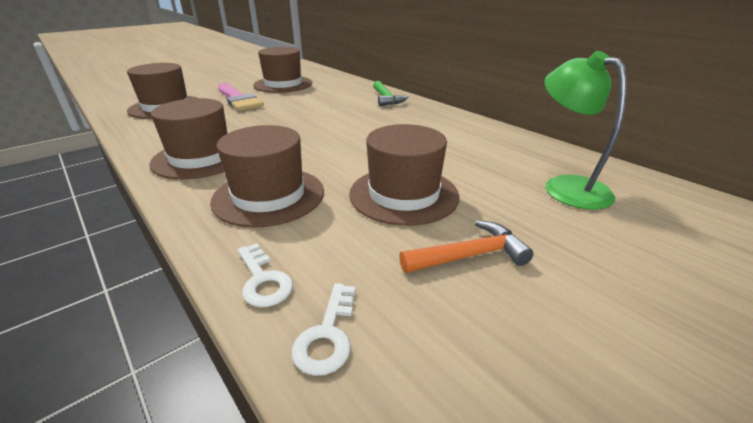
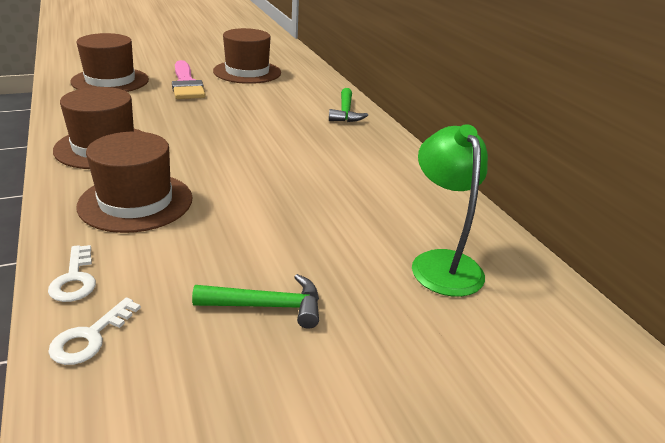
camera: 15 degrees right, 0 degrees up
(403, 194) = (261, 230): brown hat -> none
(470, 255) = (268, 306): orange hammer -> green hammer

